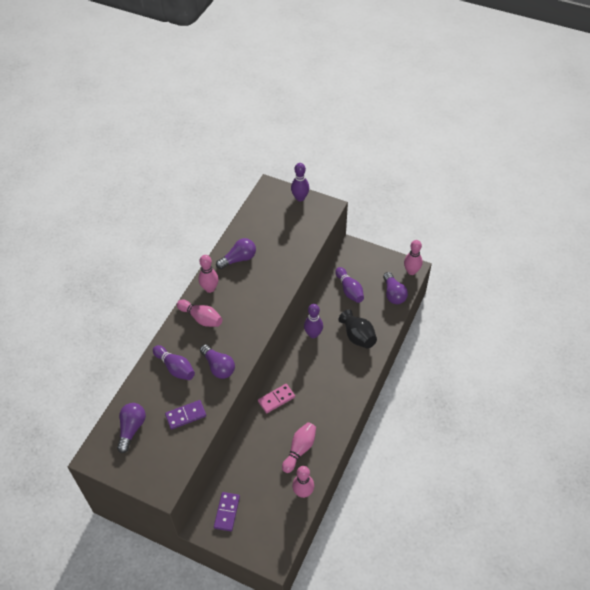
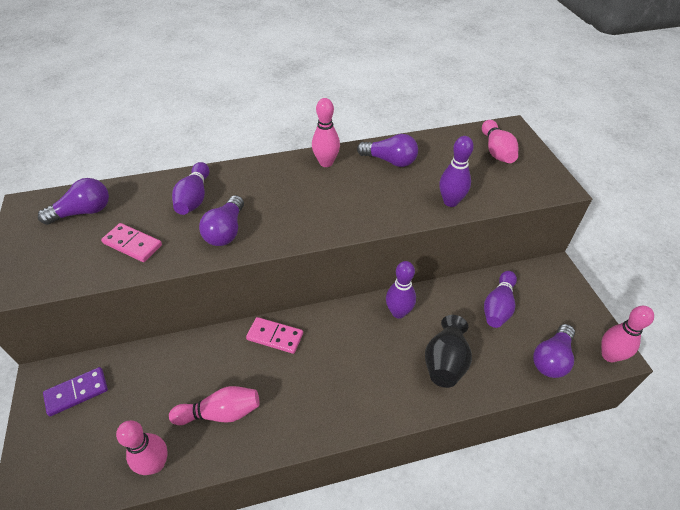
camera: 50 degrees right, 5 degrees down
(186, 415) = (132, 244): purple domino -> pink domino
(201, 318) = (280, 179): pink bowling pin -> pink bowling pin (496, 151)
(300, 198) = (534, 157): purple bowling pin -> purple bowling pin (450, 202)

